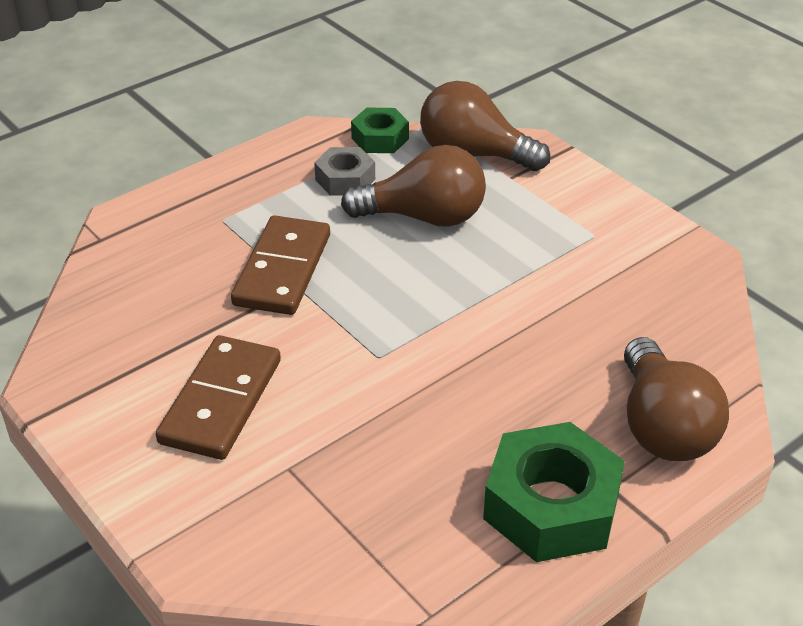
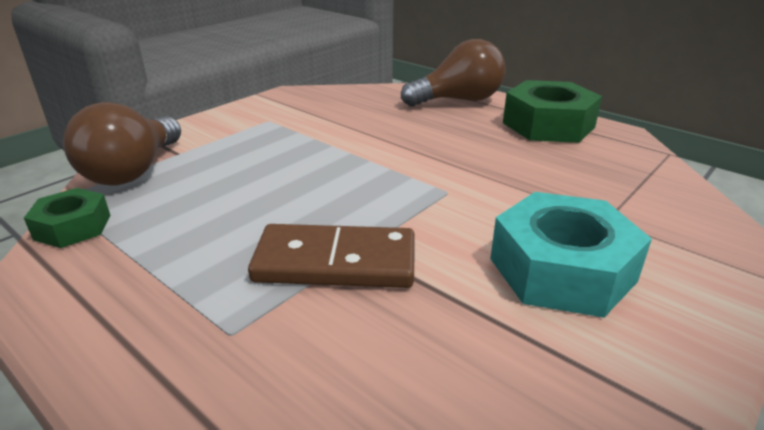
camera: 100 degrees left, 10 degrees down
(221, 401) = (561, 269): brown domino -> turquoise nut
(345, 179) = (156, 241): grey nut -> none
(424, 217) = (238, 188): brown light bulb -> none

